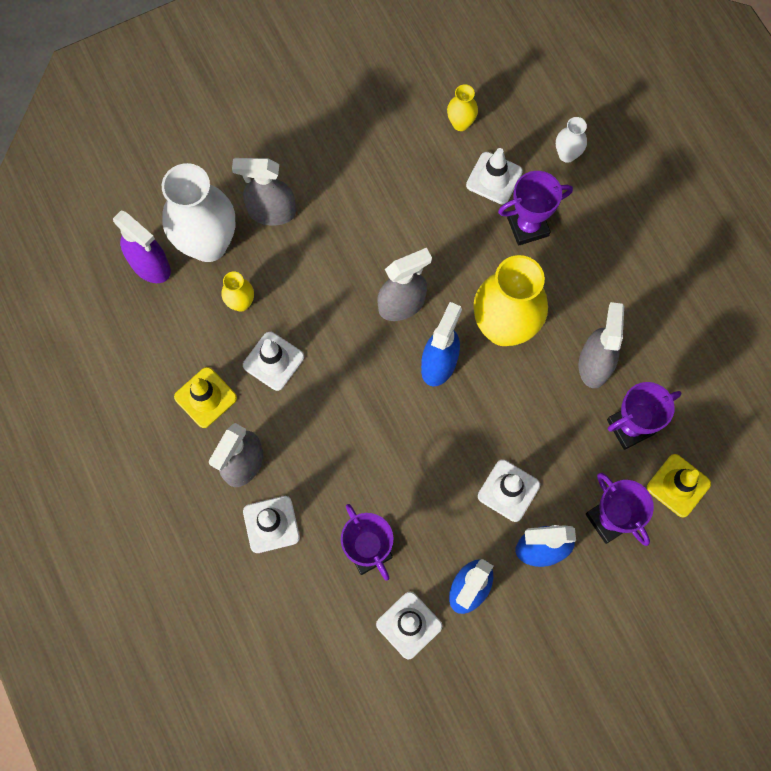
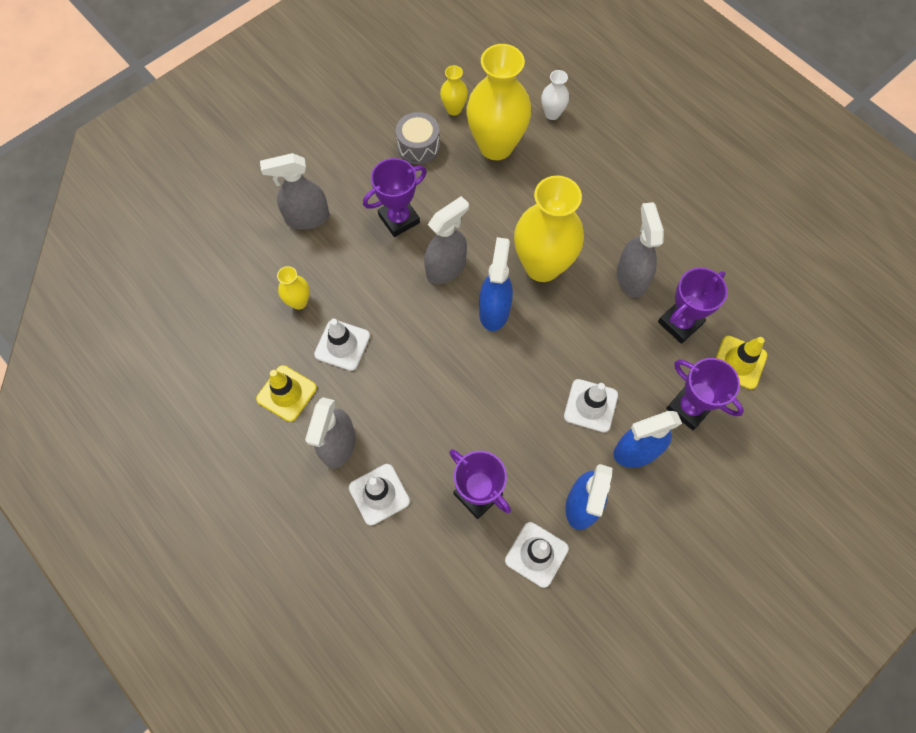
camera: 15 degrees left, 5 degrees down
(150, 266) = (206, 289): purple spray bottle -> none
(208, 244) = (256, 258): white vase -> none
(410, 158) = (418, 146): none -> grey drum
(494, 178) = (496, 146): white traffic cone -> yellow vase
(527, 226) = (537, 178): purple trophy -> purple trophy (399, 219)

